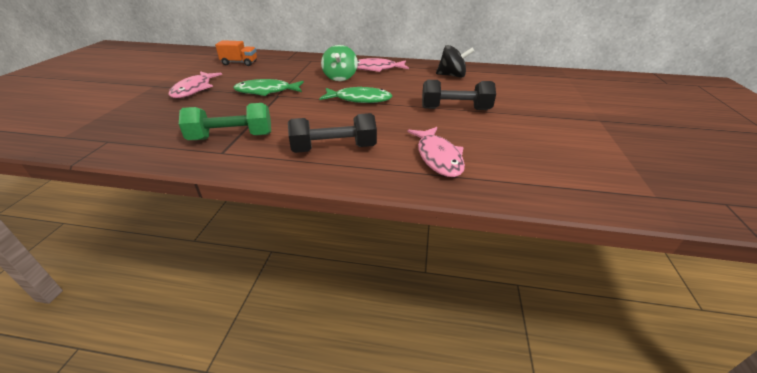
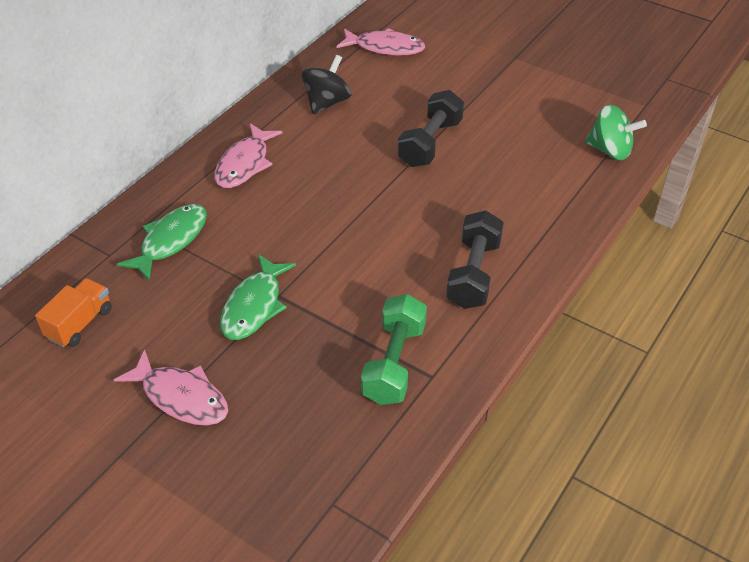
camera: 65 degrees left, 10 degrees up
(340, 77) = (253, 212): green spinning top -> green spinning top (610, 150)
(359, 99) = (349, 215): green fish -> green fish (171, 241)
(438, 157) = (530, 200): pink fish -> pink fish (385, 47)

